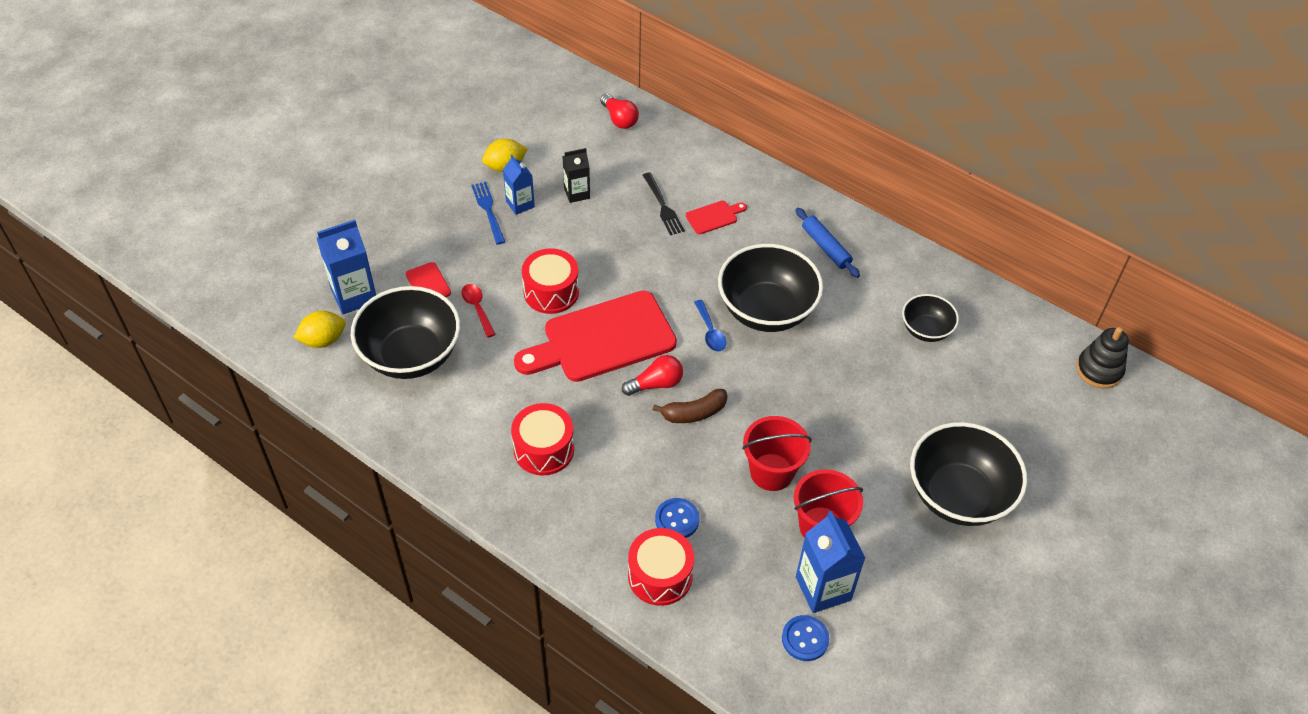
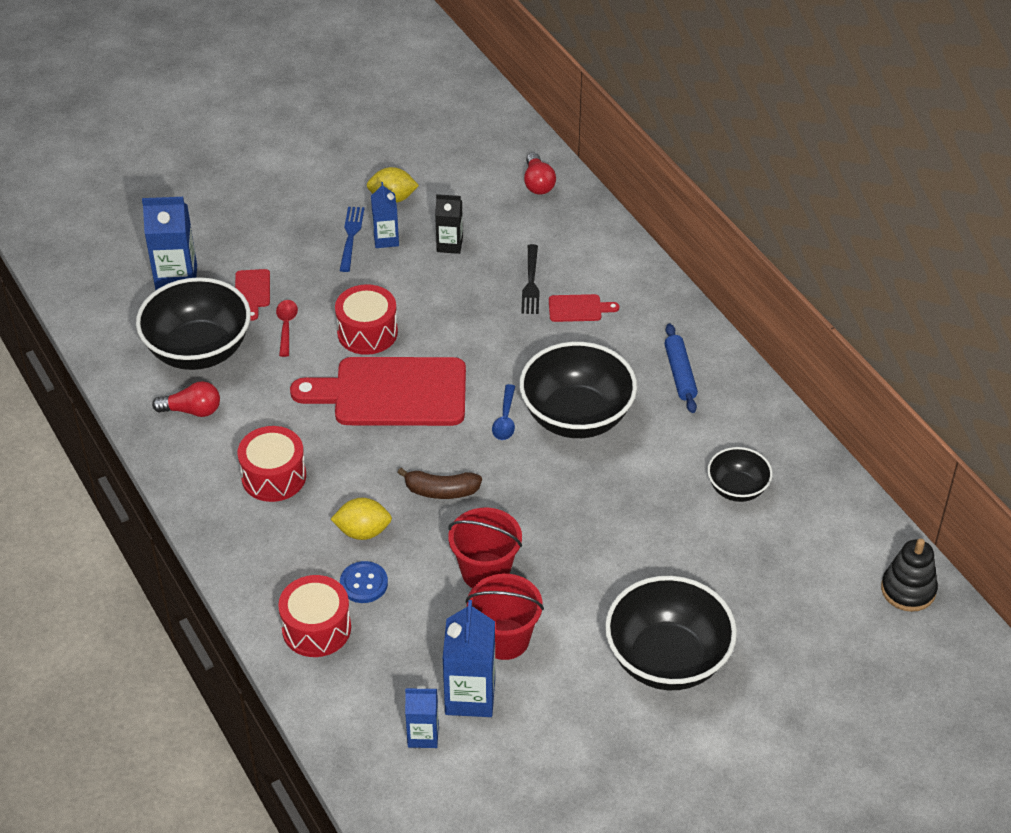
camera: 25 degrees right, 5 degrees down
(323, 340) = (125, 311): yellow lemon -> yellow lemon (363, 531)
(656, 384) = (419, 451): red light bulb -> red light bulb (192, 410)
(805, 639) = (423, 735): blue button -> blue carton

